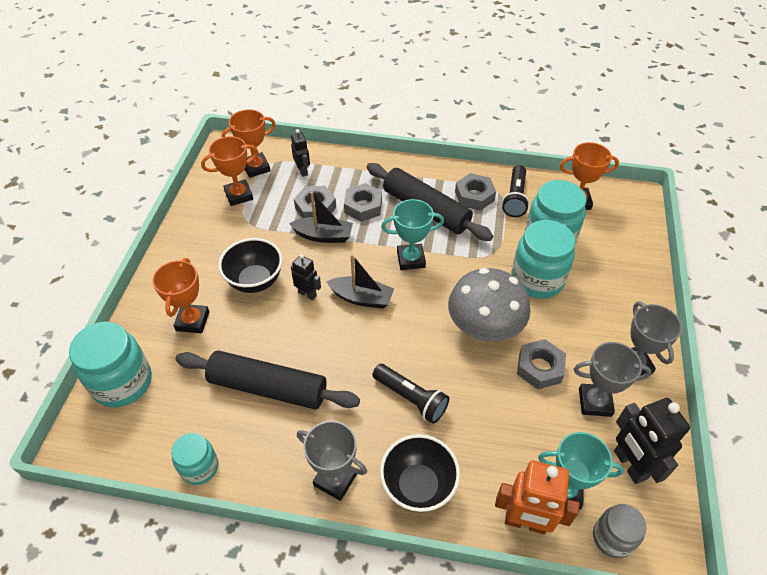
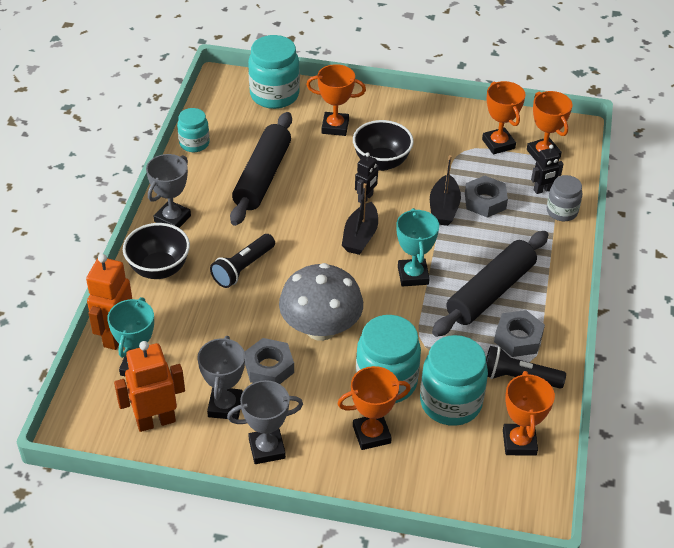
camera: 90 degrees right, 5 degrees down
(363, 206) = (490, 239): grey nut -> none
(595, 289) = (371, 434): none -> orange trophy
(612, 538) = (91, 394): grey jar -> grey jar (562, 211)
(629, 465) = (155, 421): black robot -> orange robot

